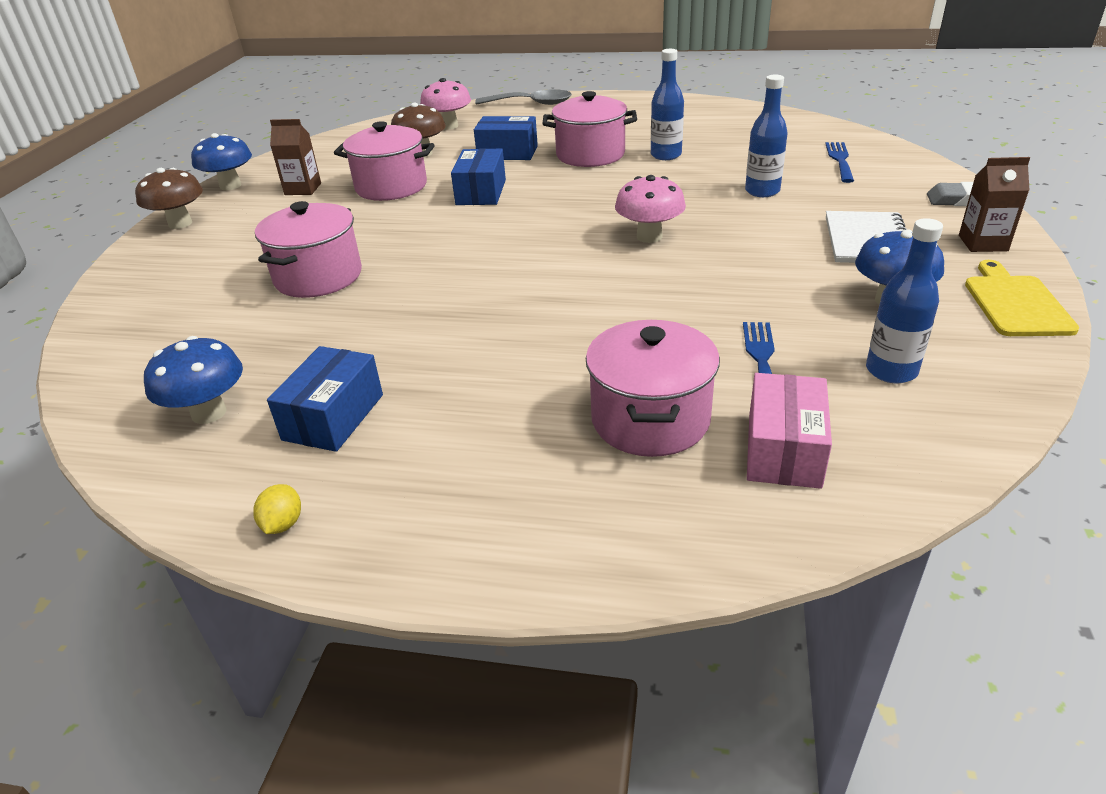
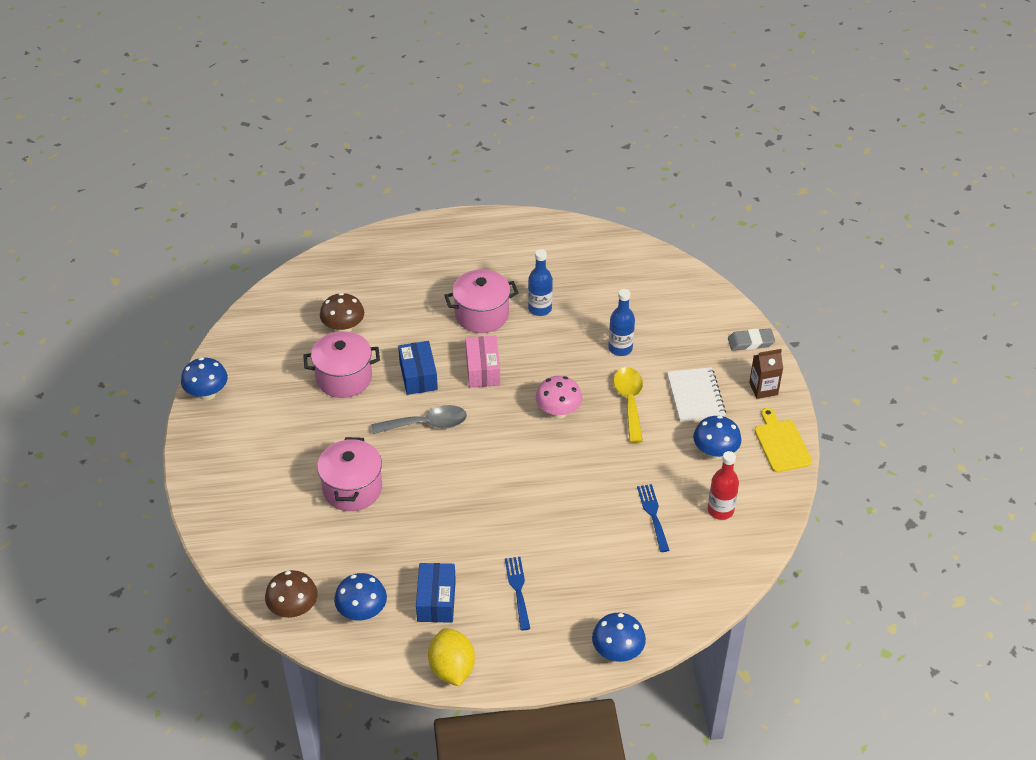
camera: 20 degrees left, 10 degrees up
(180, 223) = (203, 447): brown mushroom -> brown mushroom (294, 609)
(283, 524) = (452, 669): yellow lemon -> yellow lemon, size x2.13
(303, 189) = (273, 390): brown carton -> none
(449, 126) = (344, 283): pink mushroom -> none
(507, 153) = (414, 319): blue box -> none
(531, 104) = (400, 238): grey spoon -> grey spoon (427, 424)
(618, 561) = (617, 652): none -> blue mushroom
(650, 419) = (606, 568): pink pot -> none
(760, 237) = (629, 402): none -> yellow spoon
(783, 450) = (676, 574): pink box -> pink box (483, 370)
(840, 160) = (666, 301): blue fork -> blue fork (518, 589)
(891, 371) = (720, 510): blue bottle -> red bottle

